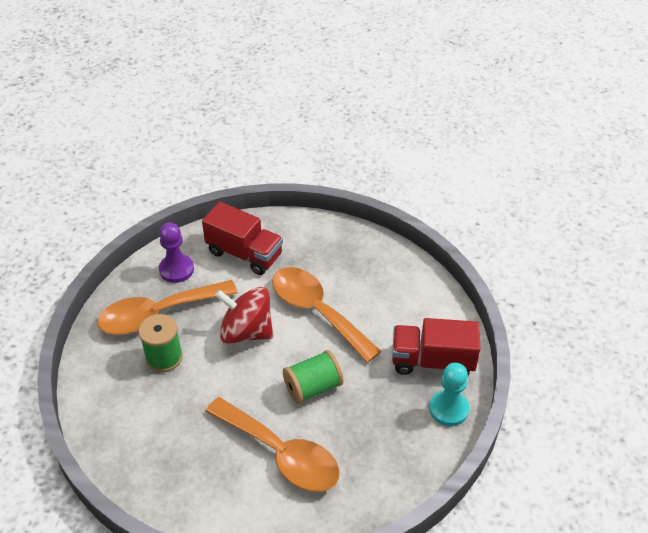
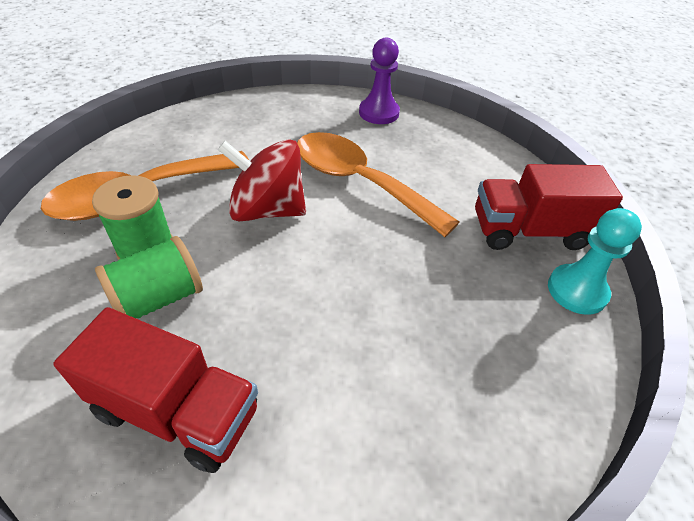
camera: 10 degrees left, 0 degrees up
(176, 269) = (167, 145): purple pawn -> purple pawn (379, 113)
(244, 253) = (256, 127): red truck -> red truck (177, 411)
(281, 454) = (345, 380): orange spoon -> none
(313, 387) = (374, 275): green spool -> green spool (158, 299)

